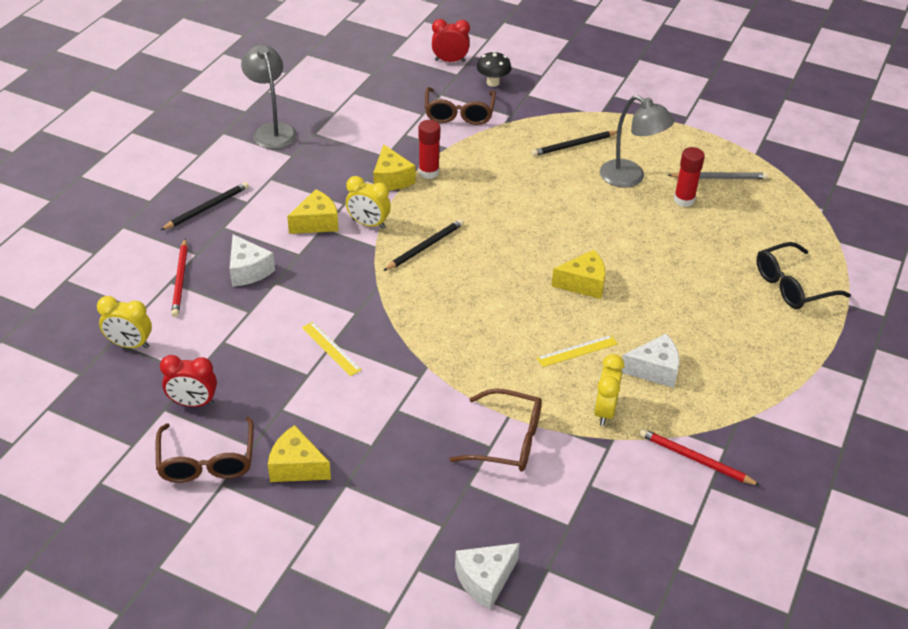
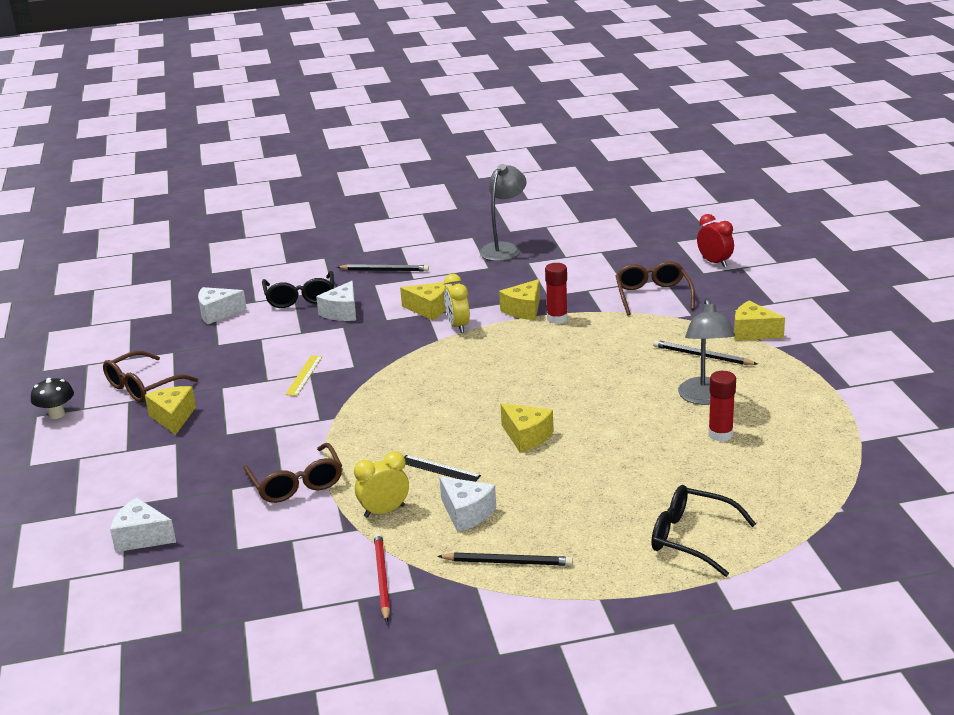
camera: 55 degrees right, 15 degrees down
(130, 344) = (217, 313): yellow clock -> white cheese
(180, 280) = (300, 297): red pencil -> black glasses
(193, 403) = (190, 357): red clock -> none
(425, 247) = (466, 357): black pencil -> black pencil (508, 562)
(459, 113) = (653, 296): brown glasses -> brown glasses turned 120 degrees clockwise
(493, 82) = (720, 289): black mushroom -> black mushroom (57, 414)
(570, 107) = (753, 332): none -> yellow cheese
(577, 351) = (439, 469): yellow ruler -> black ruler
(719, 178) = (786, 438): grey pencil -> none

